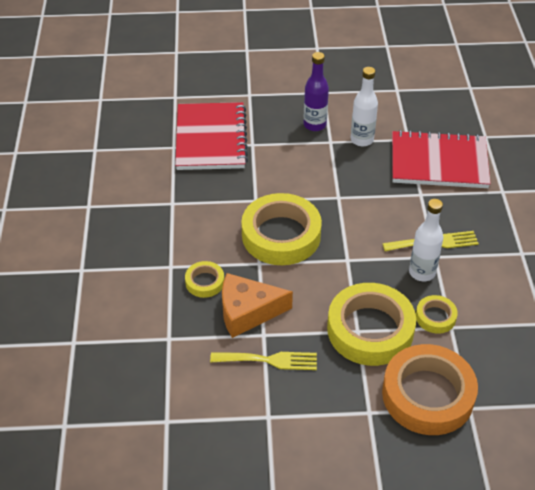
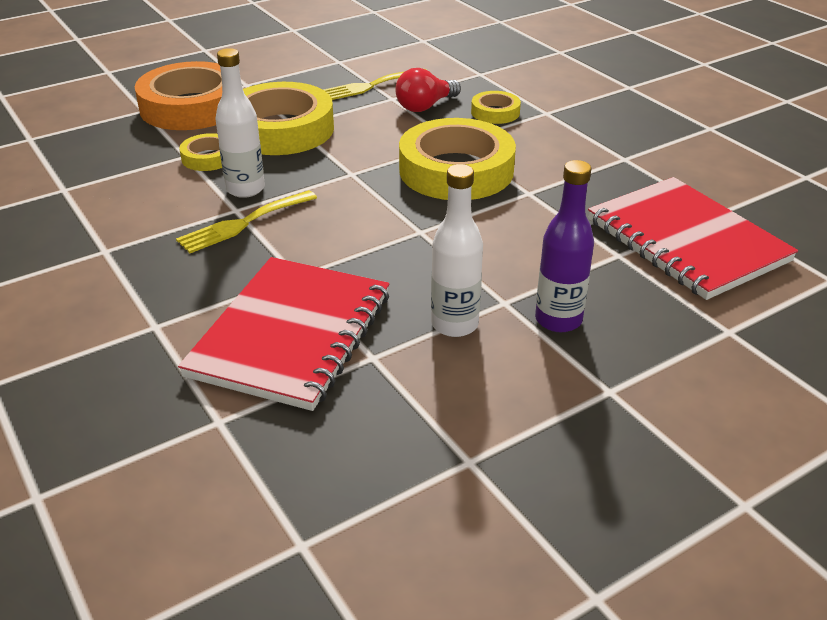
camera: 150 degrees right, 10 degrees down
(247, 312) = (425, 106): orange cheese -> red light bulb
(438, 162) = (291, 335): red notebook -> red notebook turned 45 degrees counterclockwise

